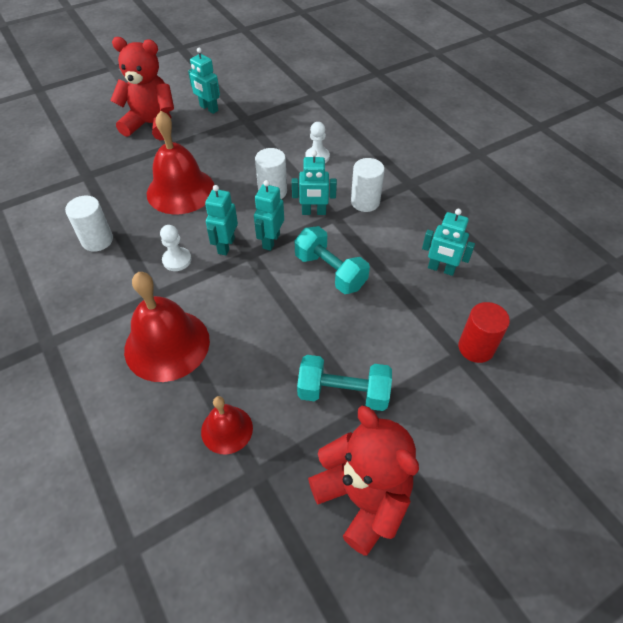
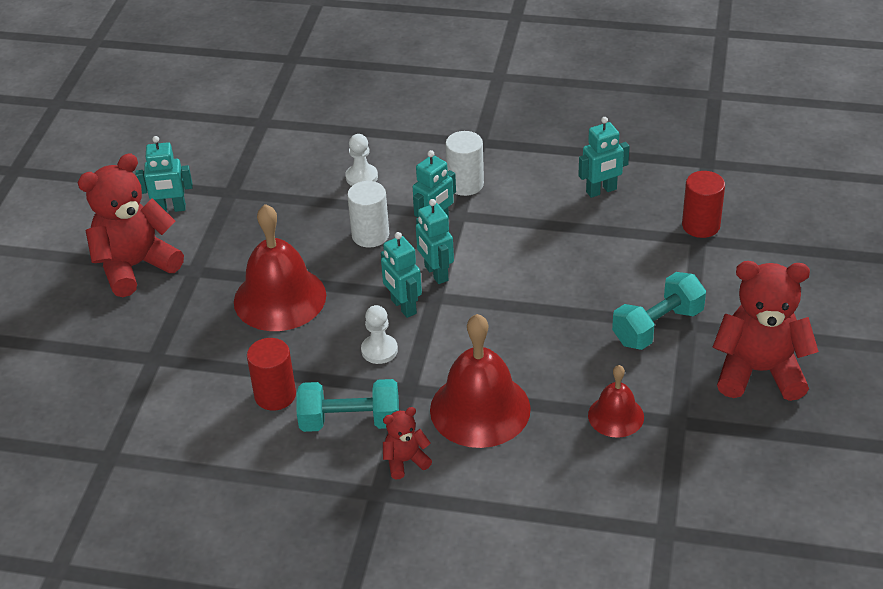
camera: 45 degrees left, 10 degrees down
(87, 338) = (405, 461): none -> red teddy bear
(97, 240) = (275, 395): white cylinder -> red cylinder
(330, 271) = (522, 258): turquoise dumbbell -> turquoise dumbbell (350, 421)

